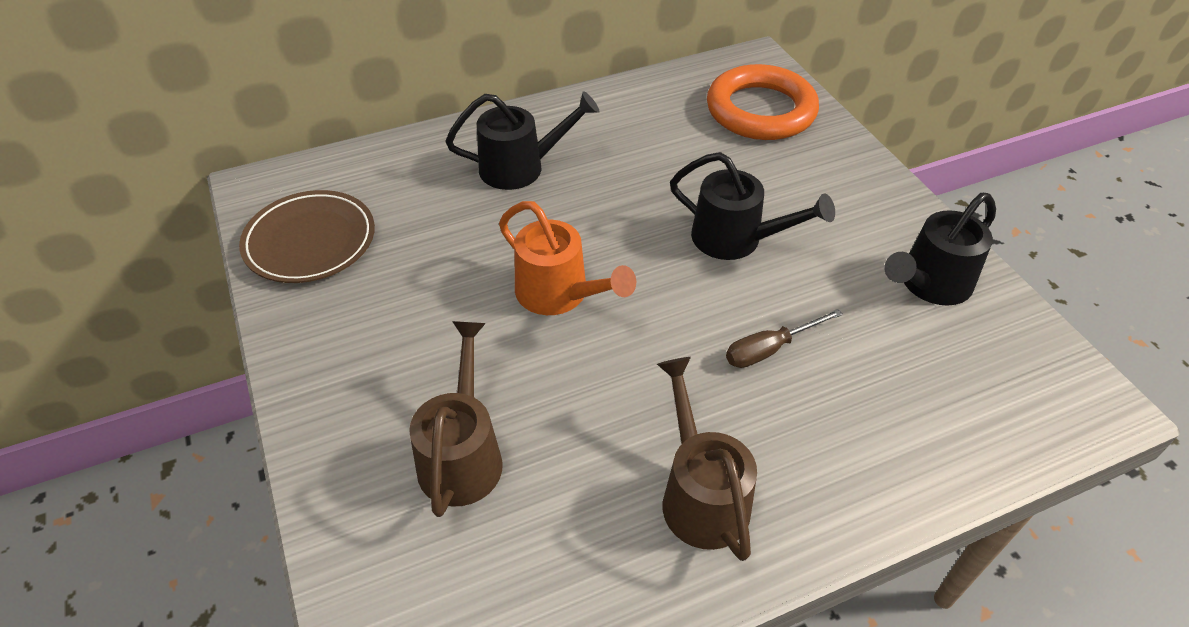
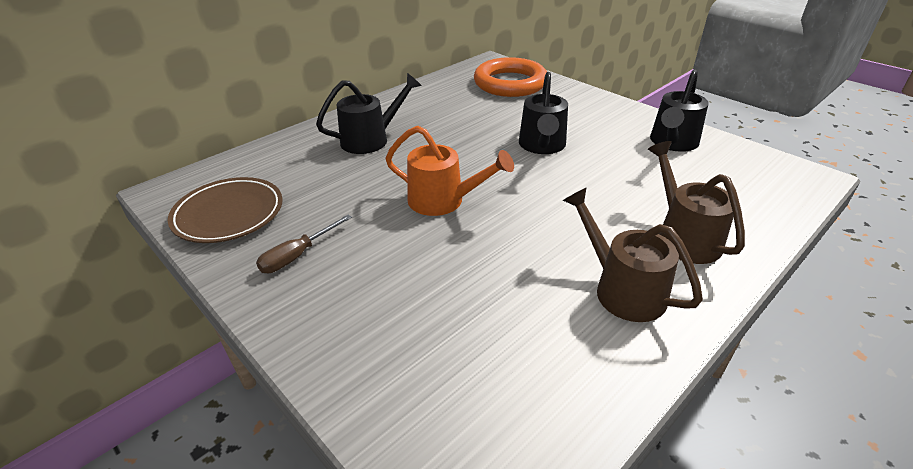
camera: 20 degrees left, 10 degrees down
(462, 453) = (432, 315): brown watering can -> brown watering can (683, 236)
(737, 239) = (542, 146): black watering can -> black watering can turned 90 degrees clockwise
(769, 349) = (605, 197): brown screwdriver -> brown screwdriver (297, 255)

